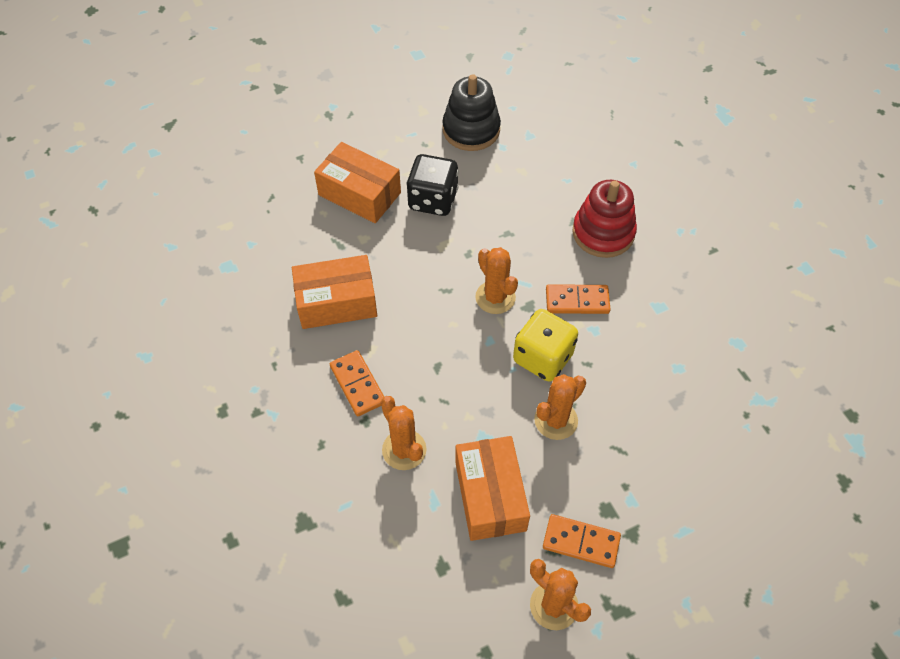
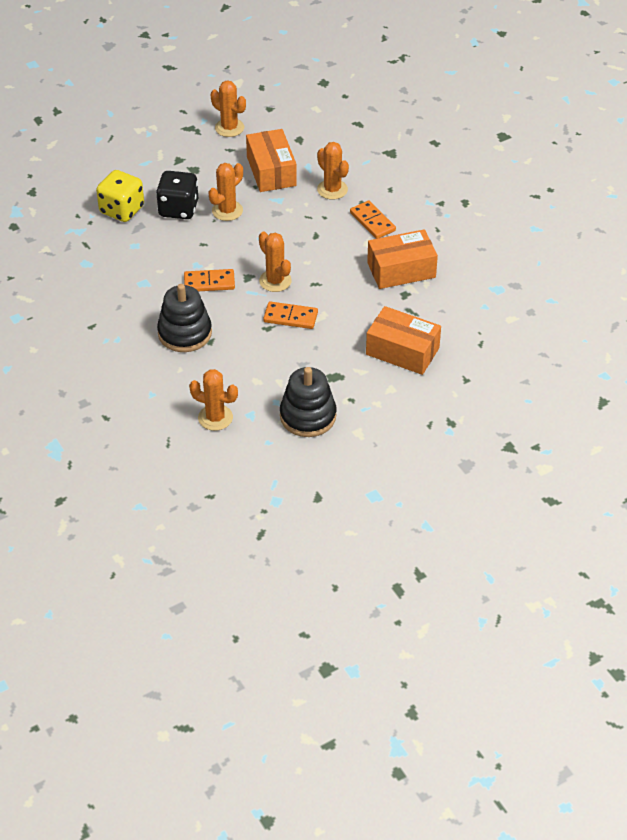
camera: 175 degrees right, 10 degrees down
(433, 200) = (336, 350): black dice -> black dice (178, 209)
(543, 358) = (236, 245): yellow dice -> yellow dice (122, 210)
(565, 134) = (215, 418): none -> orange cactus
(581, 542) = (212, 154): orange domino -> orange domino (290, 317)
(603, 233) = (185, 333): red stacking toy -> black stacking toy

